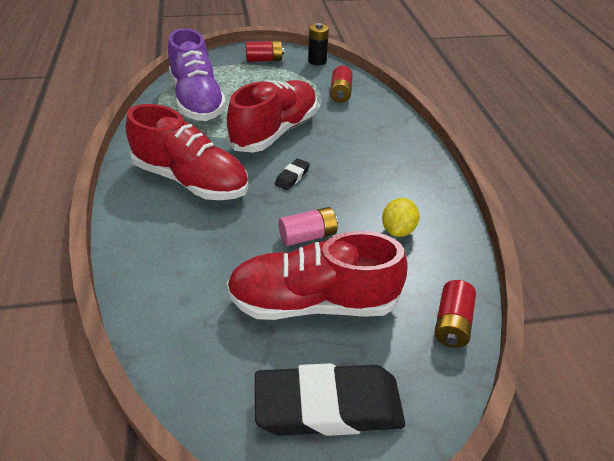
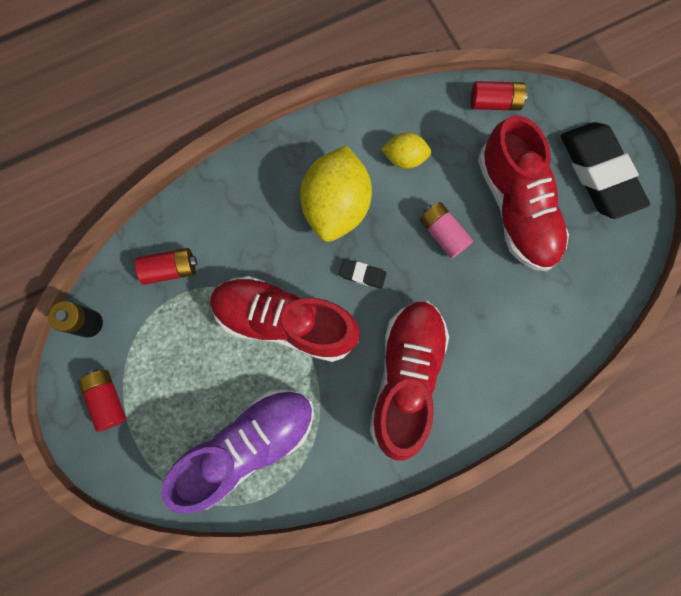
camera: 105 degrees left, 35 degrees up
(361, 176) = (336, 206): none -> yellow lemon

